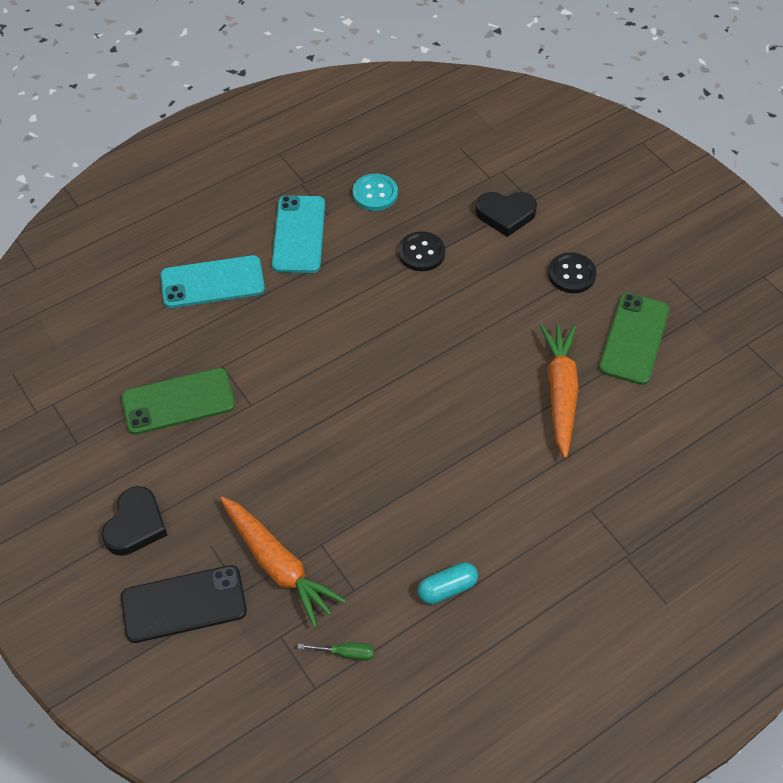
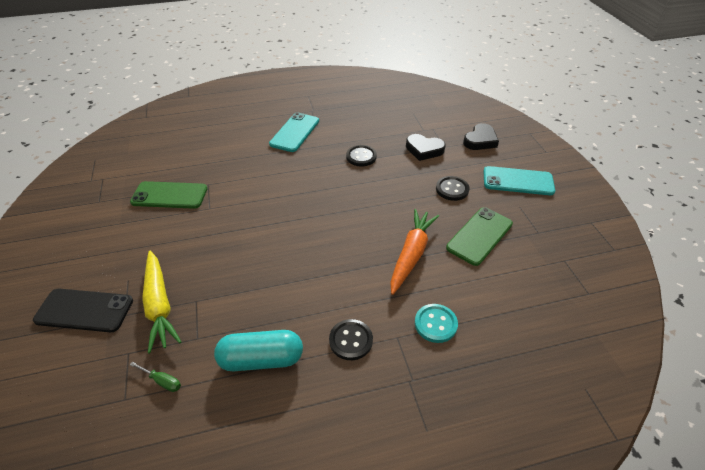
camera: 20 degrees right, 10 degrees down
(136, 525) = (94, 254): black heart -> black heart (480, 140)
(212, 282) = (231, 143): turquoise phone -> turquoise phone (518, 181)
(278, 565) = (159, 305): orange carrot -> yellow carrot
(375, 194) = (350, 123): turquoise button -> turquoise button (435, 324)
(447, 588) = (261, 359): turquoise capsule -> turquoise capsule, size x1.68
(539, 531) = (351, 340): none -> black button

